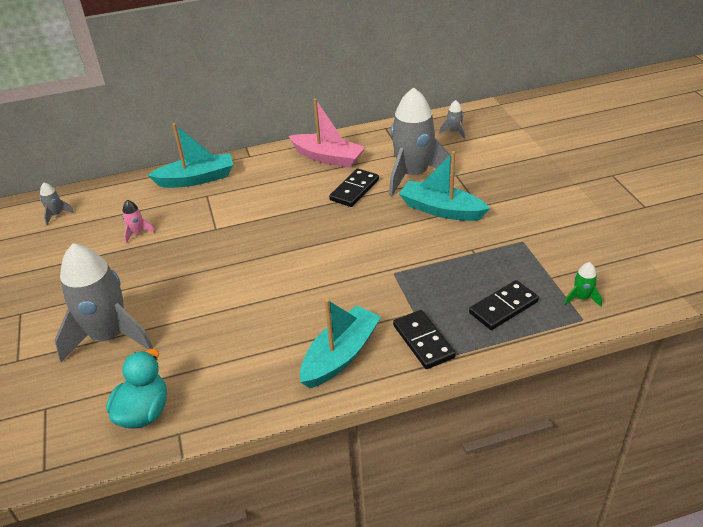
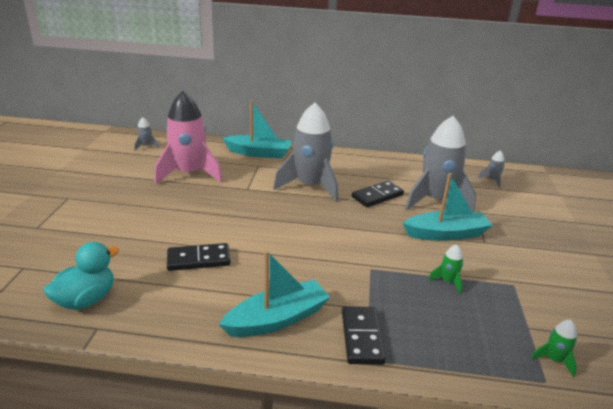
camera: 20 degrees right, 10 degrees down
(109, 336) = (111, 234): grey rocket -> grey rocket (310, 186)
(137, 233) = (189, 174): pink rocket -> pink rocket, size x2.49
(328, 157) = (370, 168): pink boat -> none
(441, 210) = (446, 234): turquoise boat -> turquoise boat turned 120 degrees clockwise
(467, 259) = (447, 281): none -> green rocket
(503, 307) = (461, 337): black domino -> black domino (198, 259)

